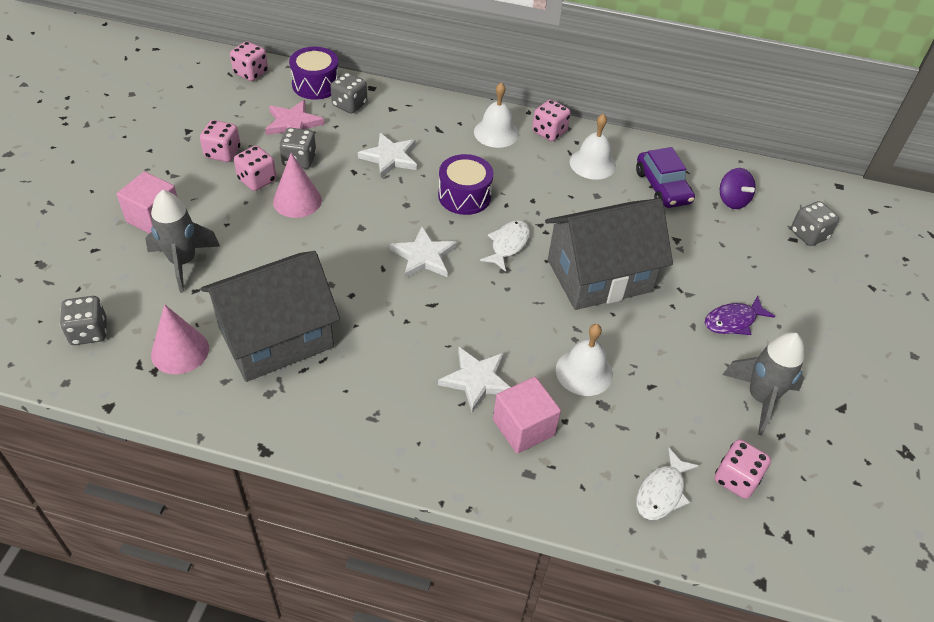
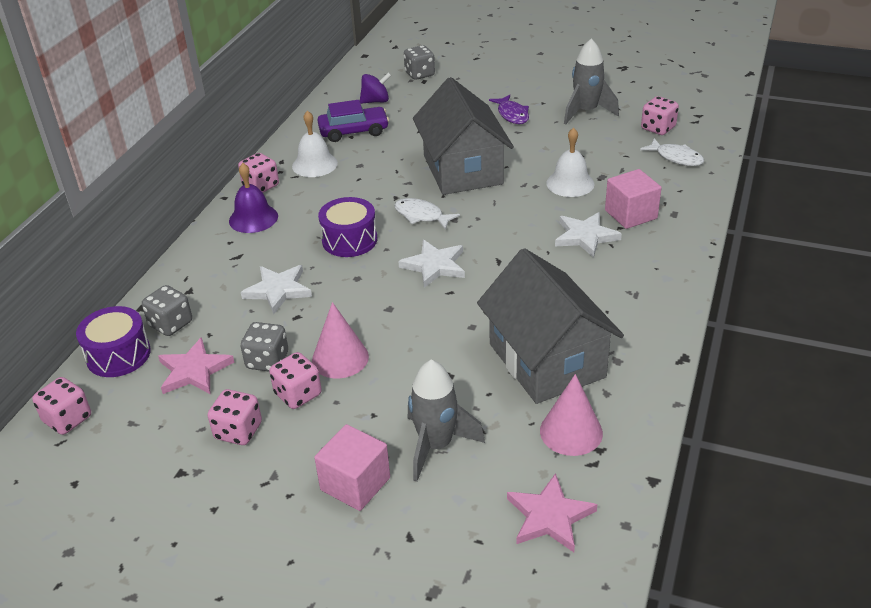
camera: 80 degrees left, 10 degrees down
(89, 332) = (549, 516): grey dice -> pink star
(496, 133) = (253, 218): white bell -> purple bell

